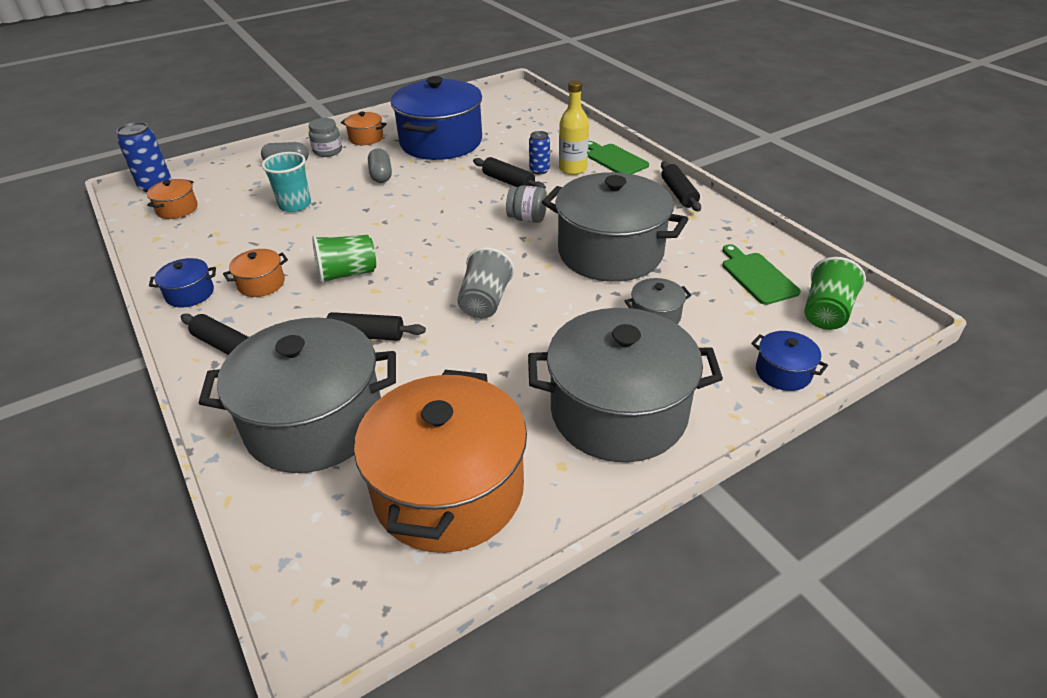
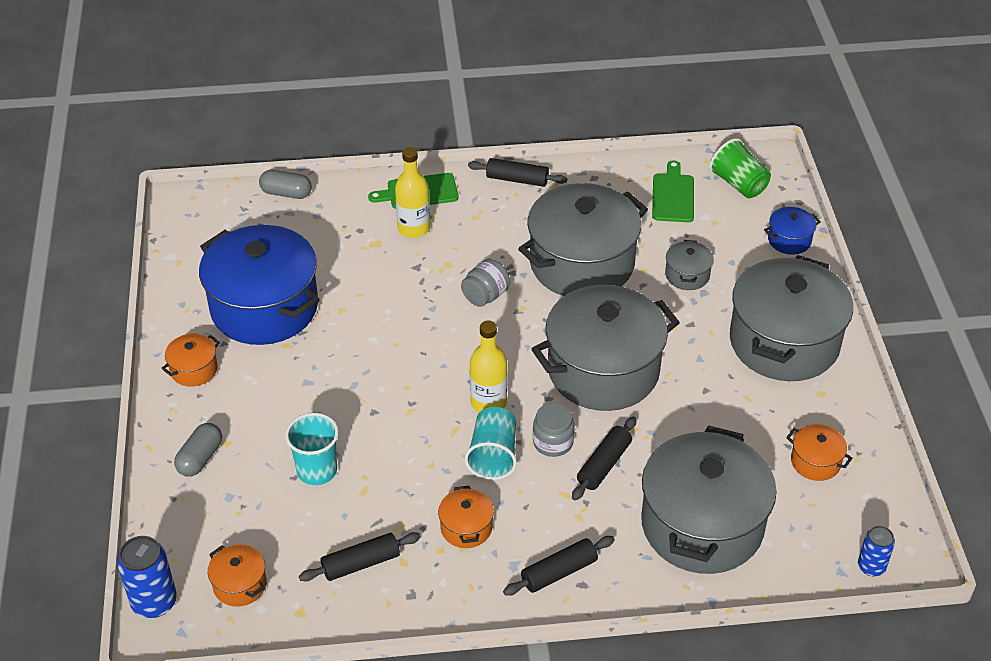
camera: 65 degrees left, 5 degrees up
(190, 294) = (446, 591): blue pot -> none
(328, 151) = (199, 413): grey jar -> grey jar (553, 442)
(347, 274) = (493, 456): green cup -> turquoise cup
(381, 175) = (304, 380): grey capsule -> grey capsule (286, 193)
(406, 254) = (488, 402): none -> yellow bottle
(448, 490) = (815, 462): orange pot -> orange pot, size x0.42
(485, 301) = (603, 370): grey cup -> grey pot
(508, 182) = (402, 284): black rolling pin -> black rolling pin (361, 563)
(539, 170) = (397, 253): blue can -> blue can (871, 567)
(757, 276) = (673, 196): green cutting board -> green cutting board turned 90 degrees clockwise

